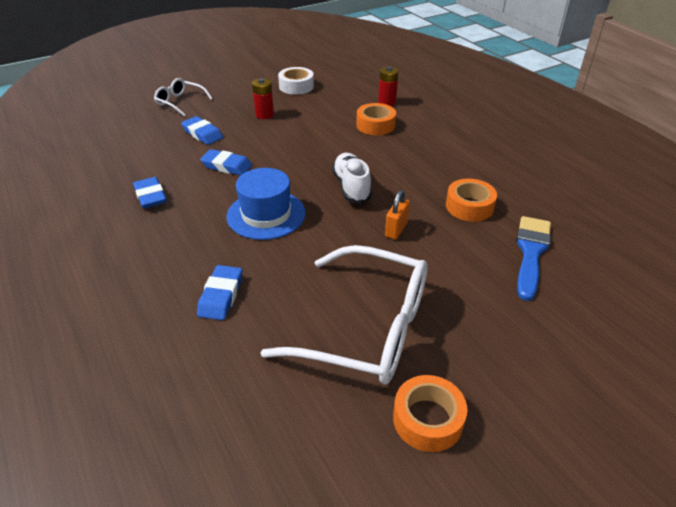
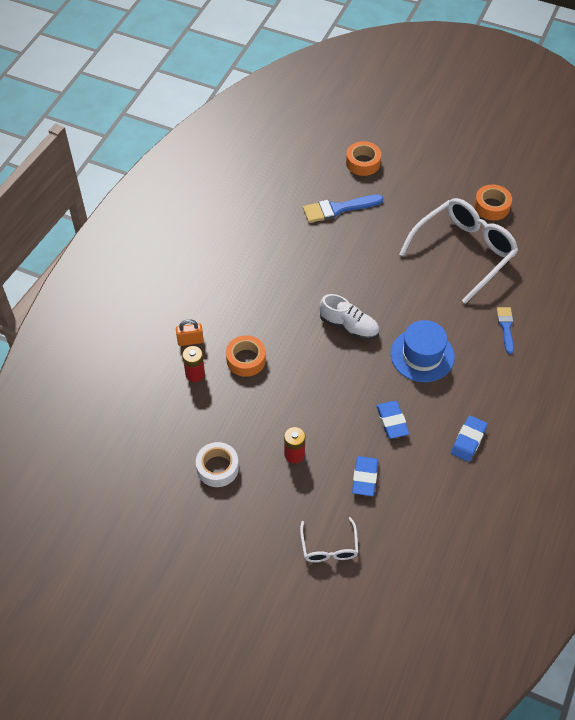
camera: 125 degrees left, 15 degrees up
(221, 296) = (506, 327): blue eraser -> blue brush
(351, 187) = (349, 326): white shoe -> white shoe turned 105 degrees counterclockwise
(367, 328) = (464, 252): white glasses -> white glasses turned 60 degrees clockwise
(396, 229) = (373, 278): orange padlock -> orange padlock (190, 341)
(469, 206) = (315, 253): orange tape -> orange tape (363, 163)

